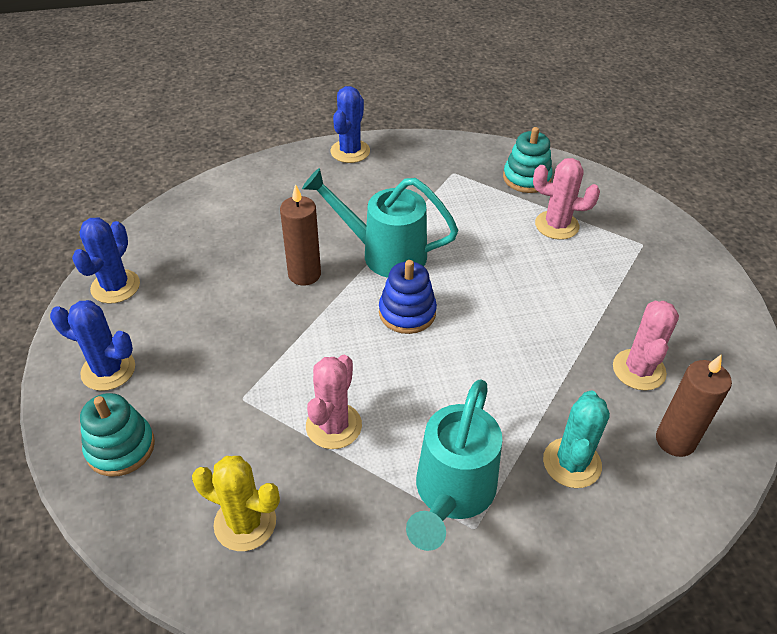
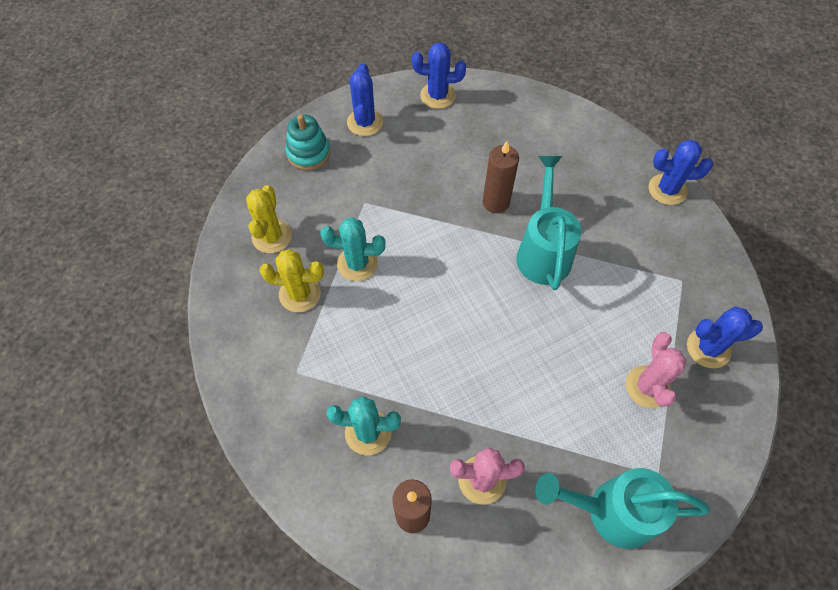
camera: 75 degrees right, 15 degrees up
(334, 426) = (357, 264): pink cactus -> turquoise cactus
(356, 503) = (300, 294): none -> yellow cactus
(407, 313) = (482, 284): blue stacking toy -> none
(452, 493) = (320, 352): turquoise watering can -> turquoise watering can (611, 511)
(526, 178) = (708, 348): turquoise stacking toy -> blue cactus

